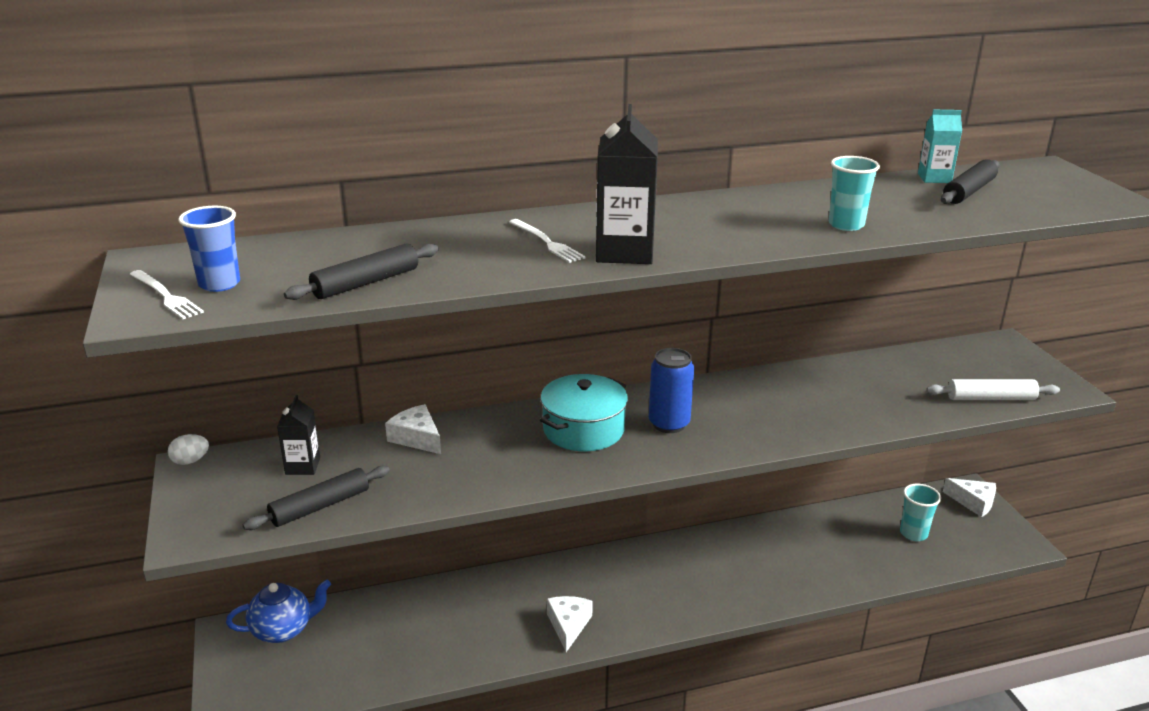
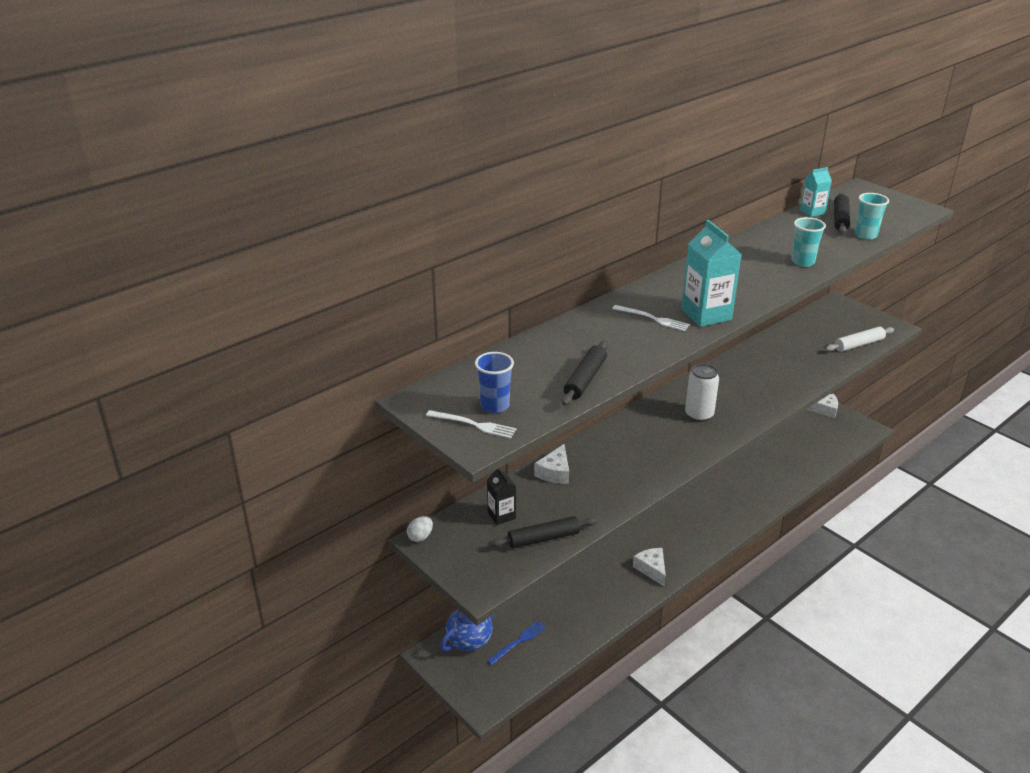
camera: 25 degrees left, 5 degrees up
(320, 506) = (543, 538): black rolling pin -> black rolling pin turned 45 degrees clockwise
(332, 653) = (518, 642): none -> blue fork
(417, 438) = (555, 472): white cheese -> white cheese turned 90 degrees counterclockwise
(583, 429) = (652, 434): turquoise pot -> none
(624, 252) = (706, 314): black carton -> turquoise carton
(669, 424) = (699, 415): blue can -> white can
(913, 533) = (805, 441): turquoise cup -> turquoise cup (865, 235)

